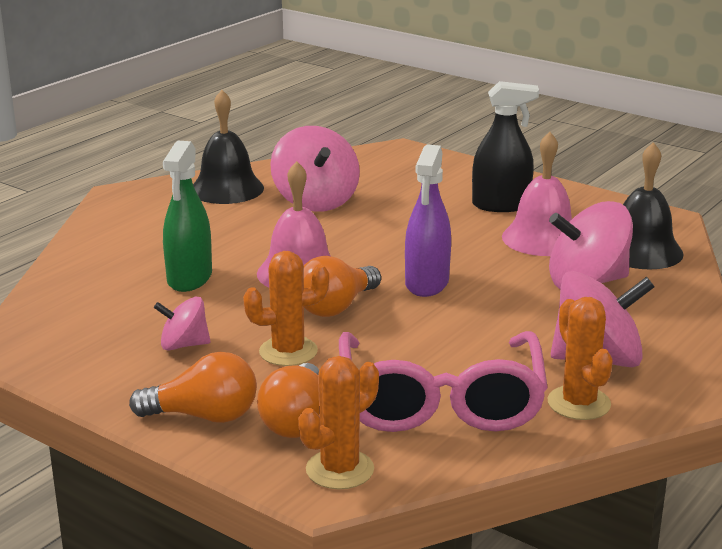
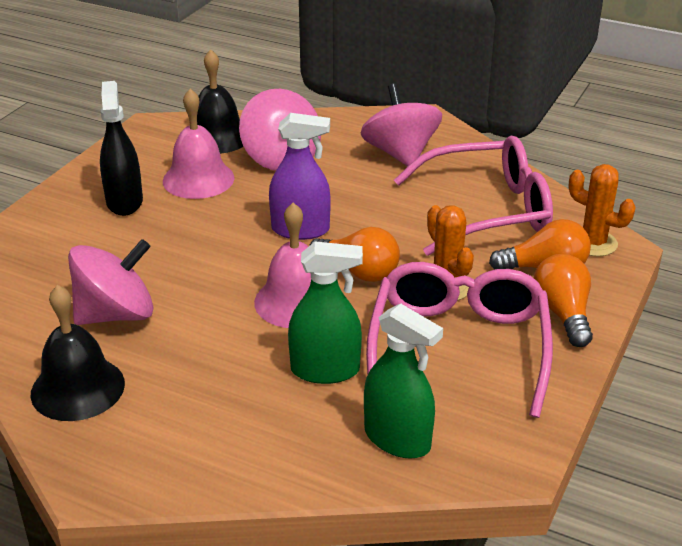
camera: 100 degrees left, 10 degrees up
(80, 301) = (397, 439): none -> green spray bottle
(184, 345) = (458, 346): pink spinning top -> pink glasses
(579, 403) = (463, 160): orange cactus -> none

